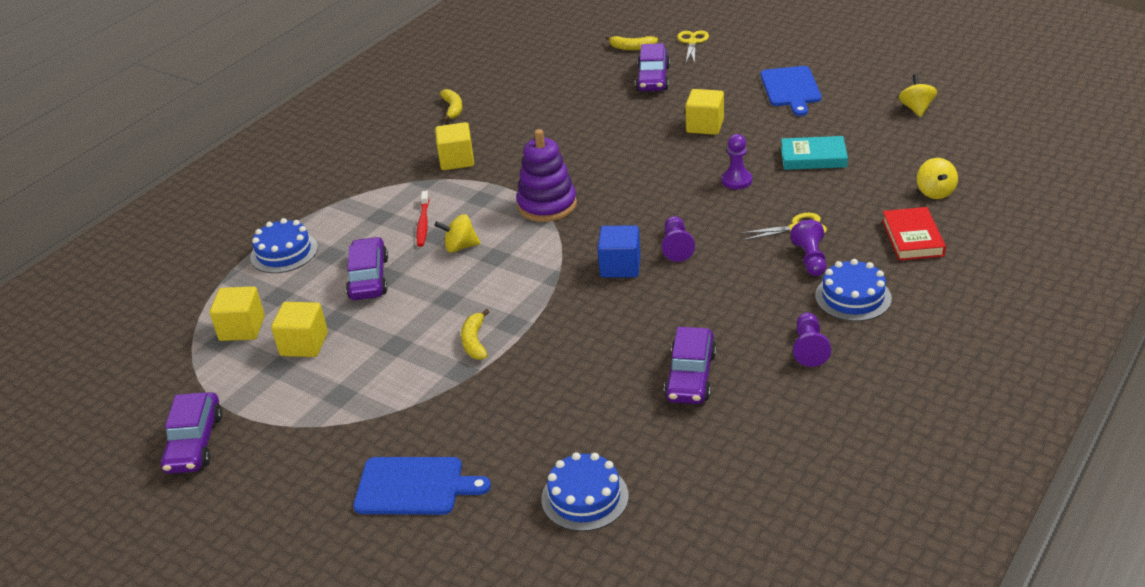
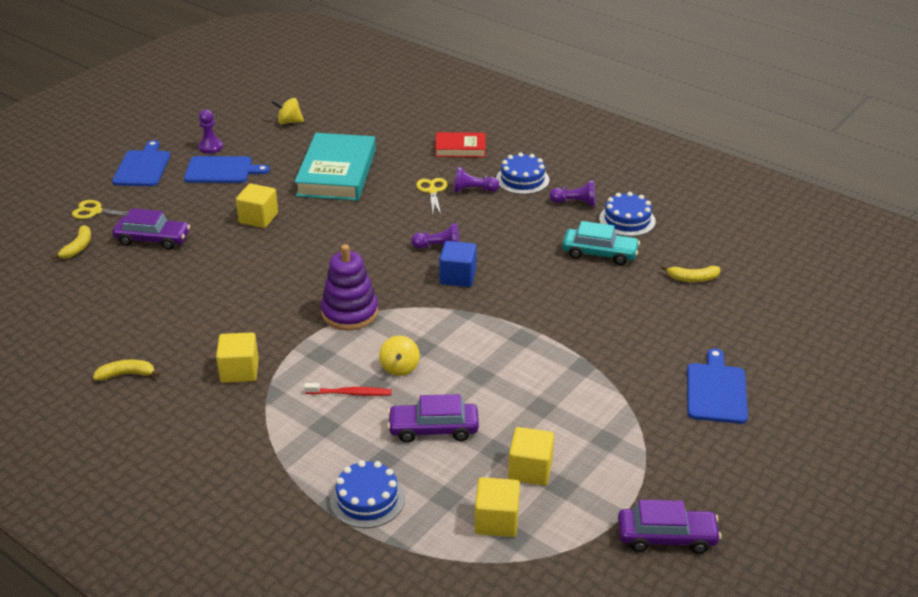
camera: 90 degrees left, 0 degrees up
(475, 342) = (543, 358): yellow banana -> yellow banana (692, 278)
(585, 497) = (723, 307): blue cake -> blue cake (627, 220)
(690, 376) = (599, 253): purple car -> turquoise car
(736, 180) = (354, 211): purple pawn -> purple pawn (210, 147)
(780, 47) = (143, 167): none -> blue cutting board
(813, 157) = (337, 173): turquoise book -> turquoise book, size x1.84
(935, 192) = (407, 132): yellow spinning top -> none

